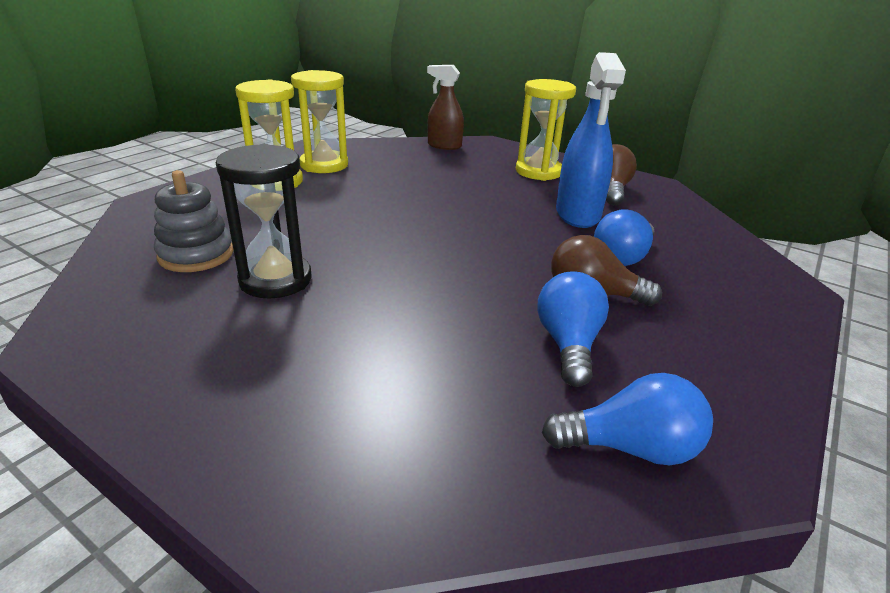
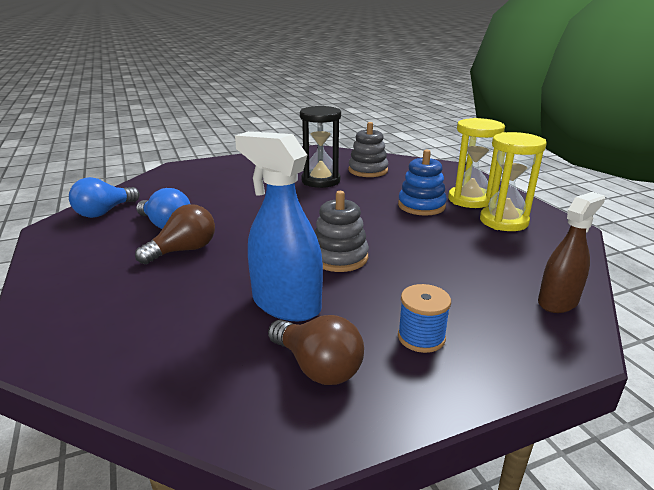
camera: 125 degrees right, 5 degrees down
(318, 200) = (421, 206): none -> blue stacking toy
(483, 213) = (339, 257): none -> grey stacking toy
(538, 172) = (421, 337): yellow hourglass -> blue spool
(622, 257) = (197, 286): blue light bulb -> none

